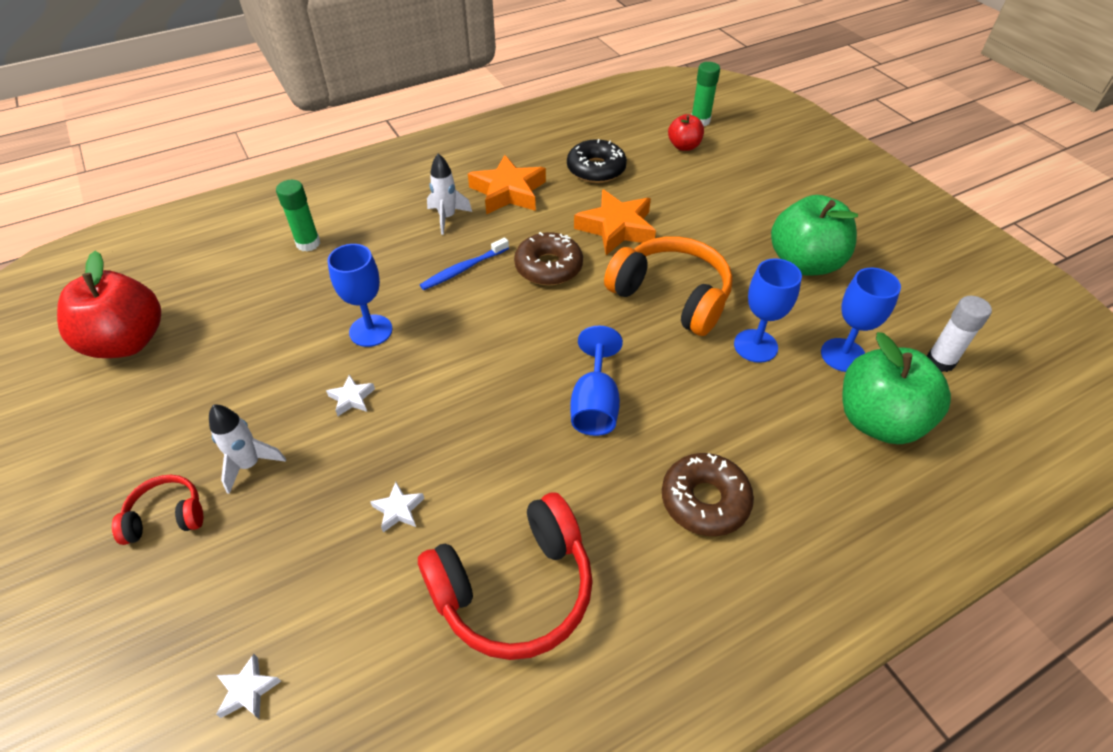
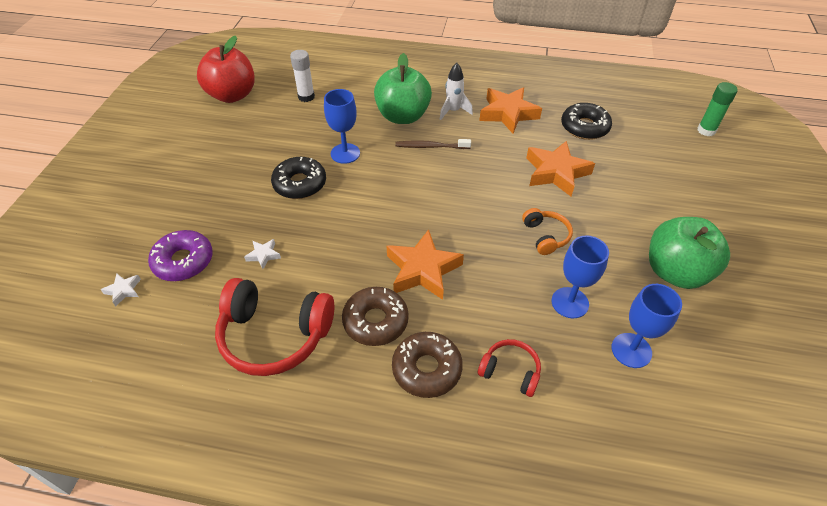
camera: 40 degrees right, 0 degrees up
(166, 516) = (169, 189): red headphones -> red headphones (510, 371)
(250, 464) = (223, 187): white rocket -> none
(296, 591) = (183, 261): none -> purple donut
(308, 243) = (362, 88): green glue stick -> none
(352, 398) = (300, 184): white star -> black donut
(464, 269) = (431, 146): blue toothbrush -> brown toothbrush
(548, 267) = (483, 173): brown donut -> brown donut (375, 321)
(594, 404) = (422, 270): blue goblet -> orange star
(671, 296) = (546, 236): orange headphones -> orange headphones, size x0.52
(684, 146) = (671, 142): red apple -> none
(878, 420) = (606, 409): green apple -> green apple (403, 116)
(940, 361) = (711, 407): white glue stick -> white glue stick (306, 97)

